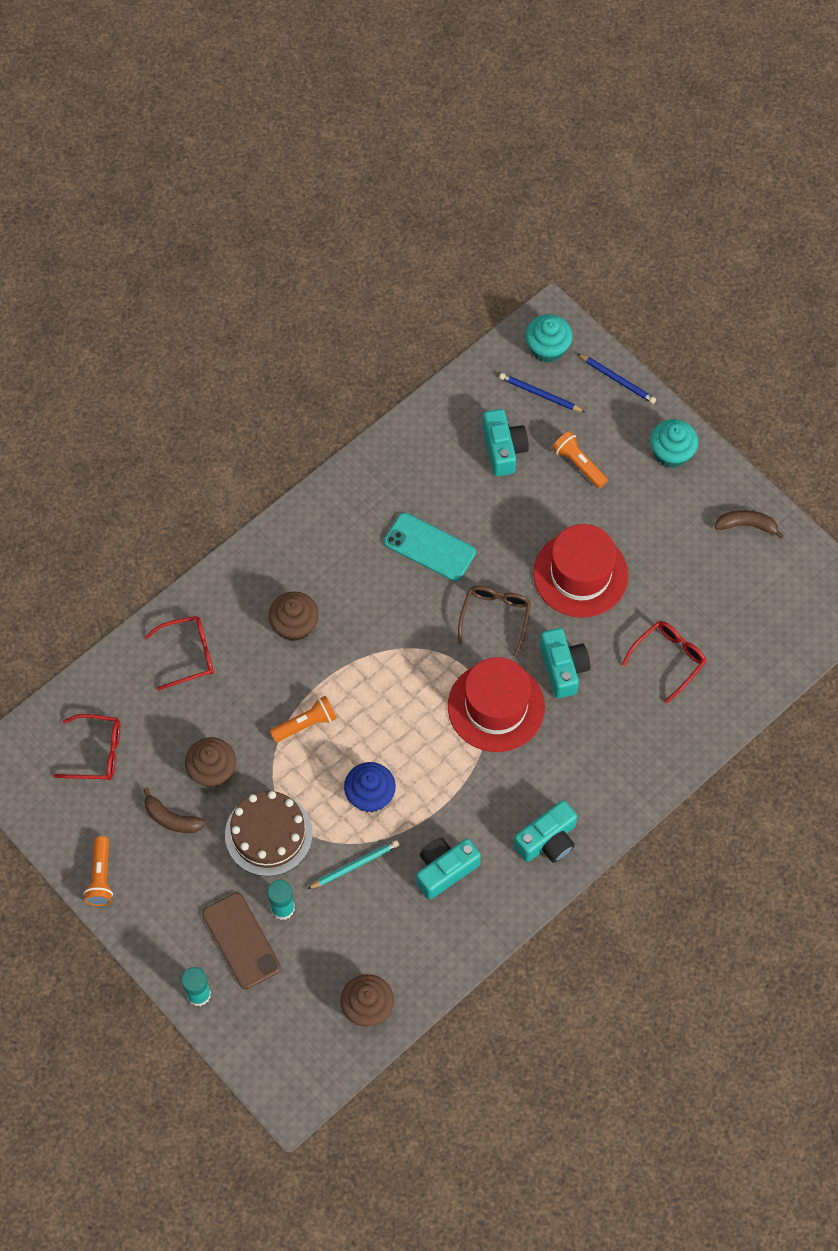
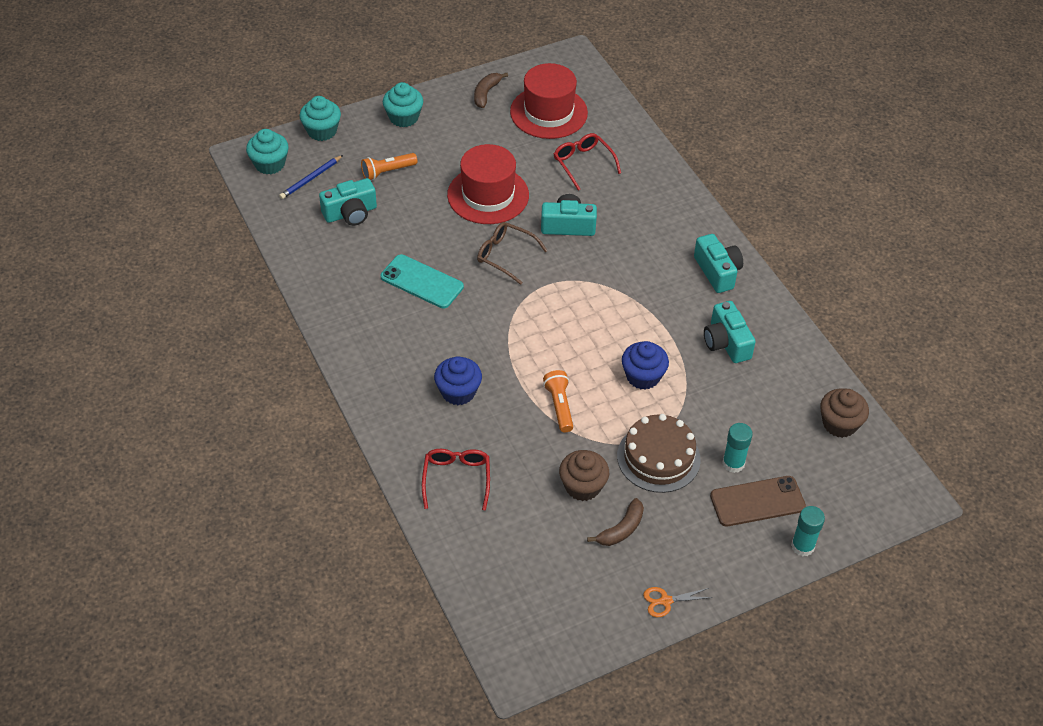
camera: 75 degrees left, 15 degrees down
(97, 752) = (533, 576): red glasses -> none
(100, 877) = (665, 601): orange flashlight -> orange scissors
(294, 625) = (458, 392): brown cupcake -> blue cupcake
(354, 865) = (705, 402): turquoise pencil -> none
(429, 547) = (421, 282): turquoise phone -> turquoise phone turned 75 degrees clockwise
(496, 707) = (588, 275): red hat -> red hat (548, 112)
(503, 449) = (350, 213): turquoise camera -> turquoise camera turned 150 degrees clockwise
(617, 380) = (322, 131): blue pencil -> turquoise cupcake

